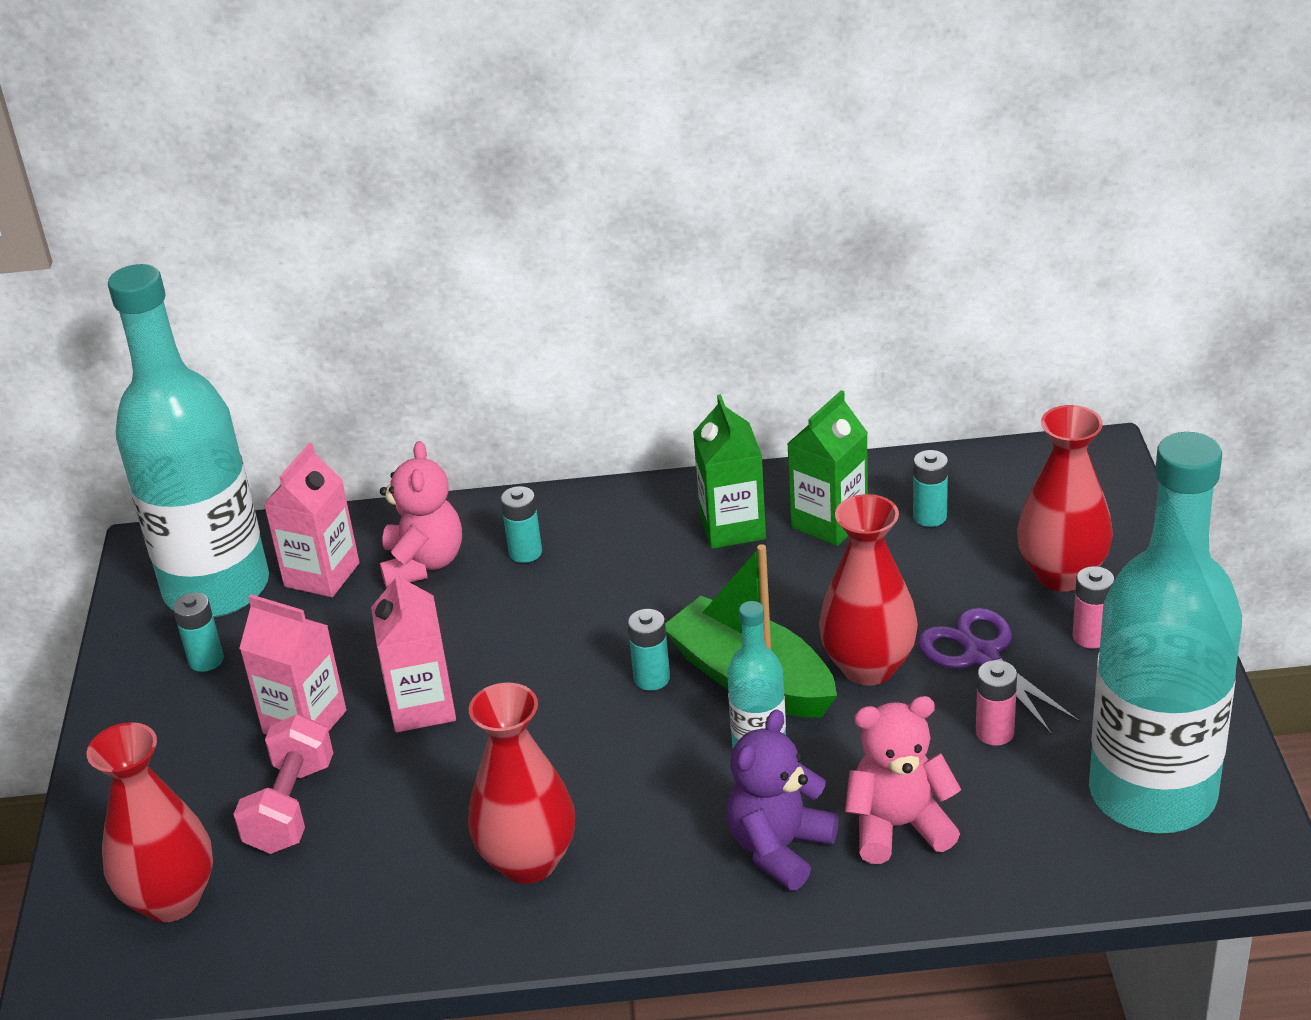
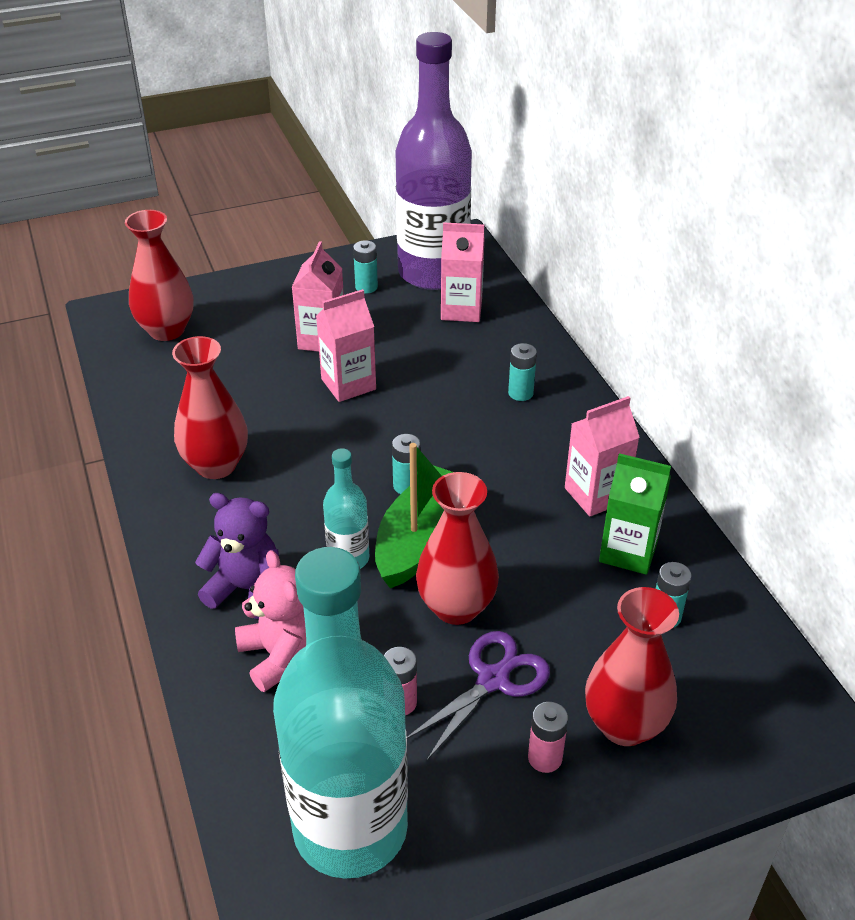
camera: 70 degrees right, 5 degrees up
(217, 588) = (433, 273): turquoise bottle -> purple bottle
(291, 807) = (247, 354): pink dumbbell -> none
(423, 564) = (489, 349): pink teddy bear -> none
(732, 527) = (596, 495): green carton -> pink carton

